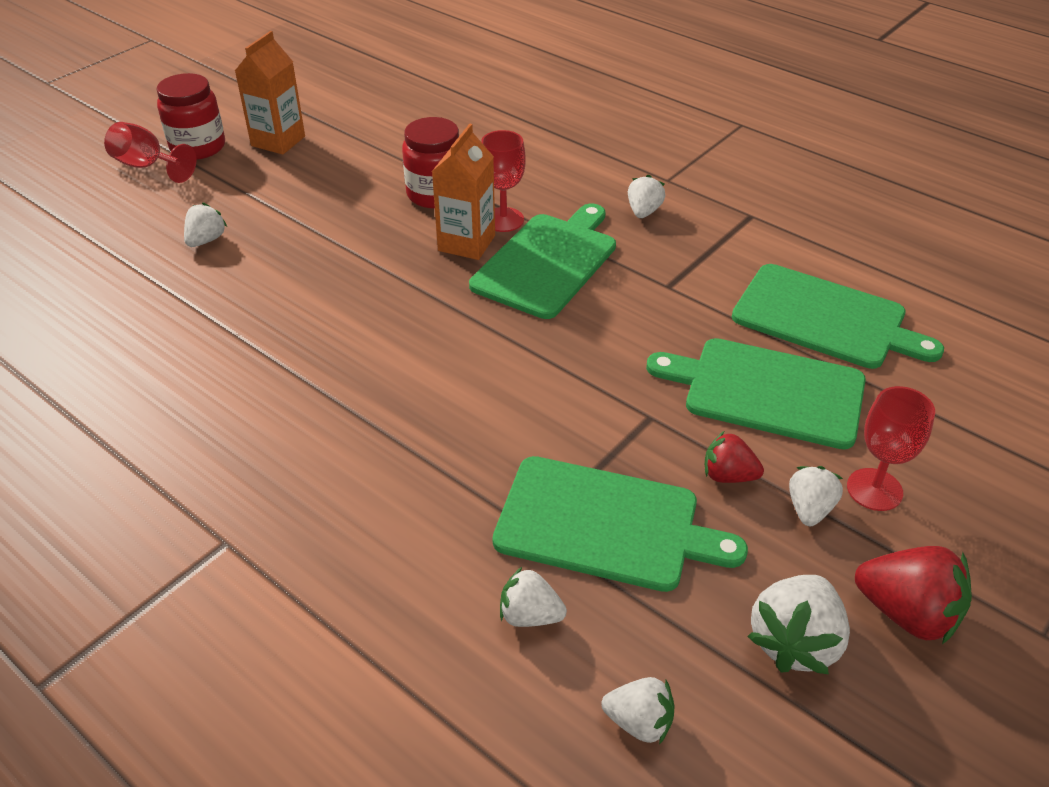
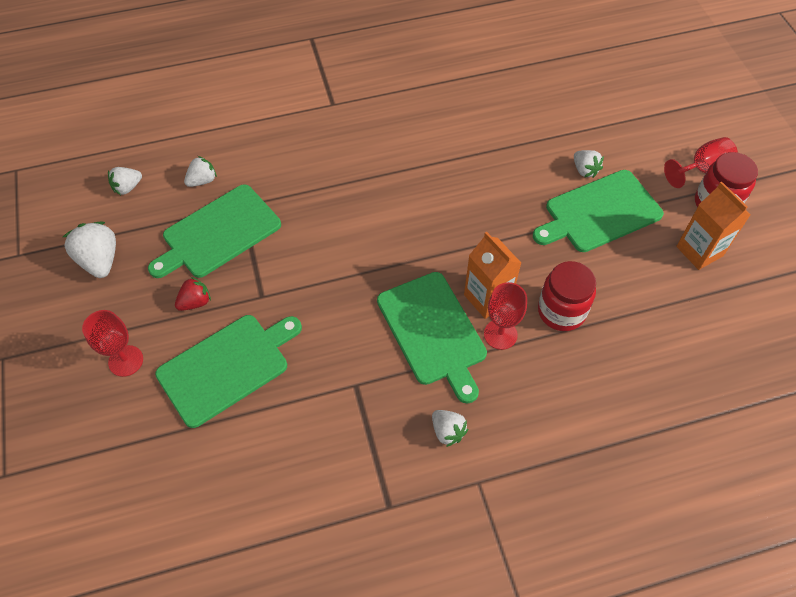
camera: 125 degrees right, 15 degrees up
(809, 509) = (145, 321): white strawberry -> none
(825, 318) = (250, 455): green cutting board -> green cutting board (599, 212)
(907, 613) = (65, 313): red strawberry -> none

